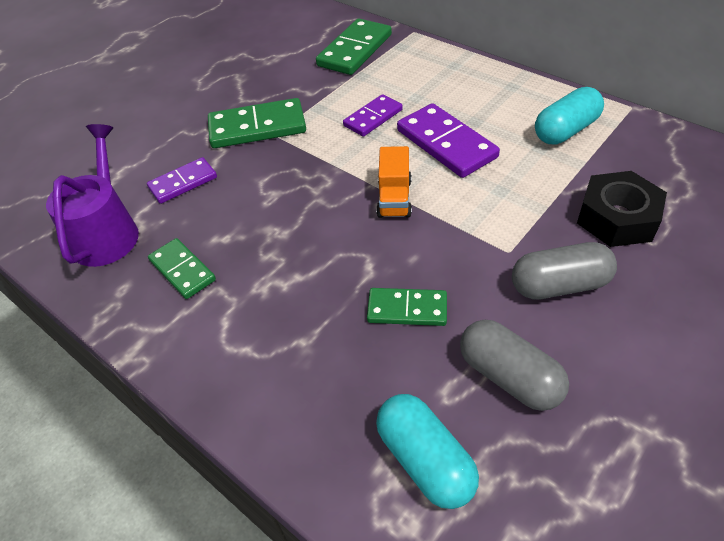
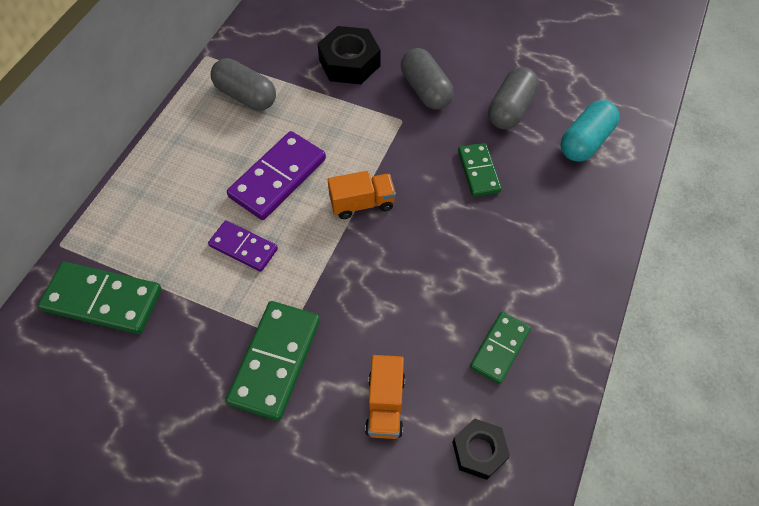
camera: 110 degrees left, 10 degrees up
(107, 233) = (479, 451): purple watering can -> black nut
(183, 183) = (385, 404): purple domino -> orange truck
(257, 127) = (276, 361): green domino -> green domino turned 45 degrees clockwise
(565, 130) = (246, 96): turquoise capsule -> grey capsule

